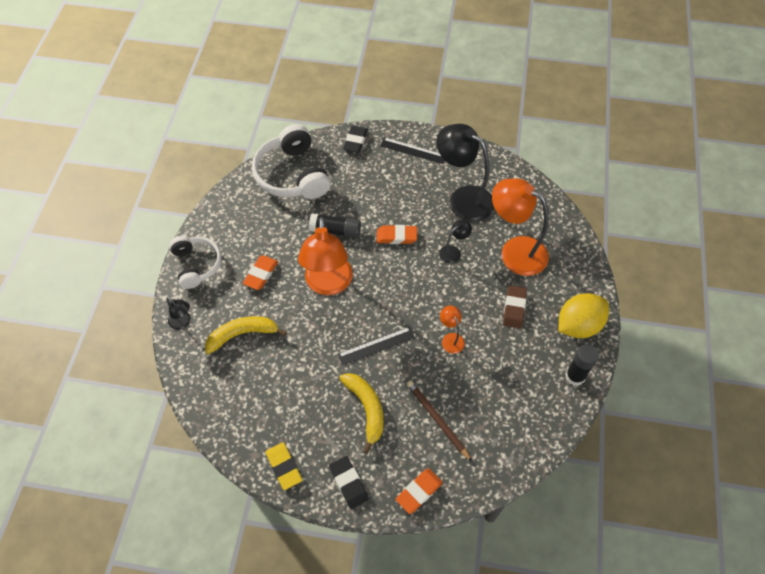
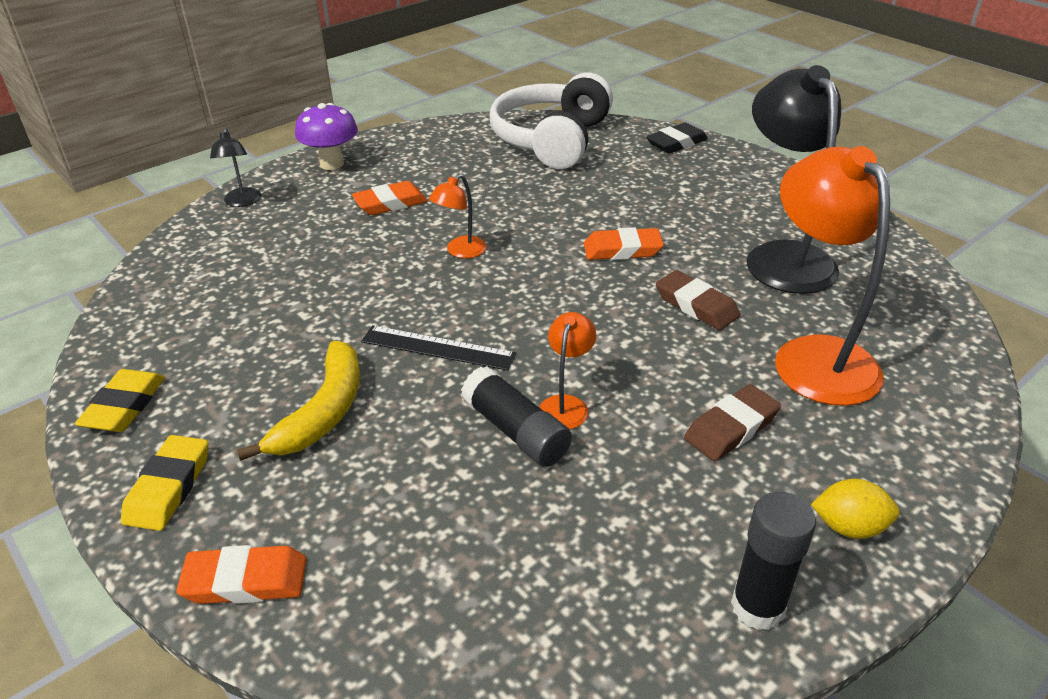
camera: 40 degrees right, 20 degrees down
(196, 265) = (332, 164): white headphones -> purple mushroom
(242, 334) = (287, 244): yellow banana -> none
(328, 284) = (460, 251): orange lamp -> orange lamp, size x0.46
(335, 230) = (541, 207): black glue stick -> black glue stick (515, 431)
(349, 483) = (169, 487): black eraser -> yellow eraser
(396, 236) = (622, 250): orange eraser -> orange eraser turned 45 degrees counterclockwise
(413, 151) = (754, 181): black ruler -> none
(437, 420) = (408, 497): brown pencil -> none
(453, 251) = (696, 305): black lamp -> brown eraser
(578, 325) = (849, 527): yellow lemon -> yellow lemon, size x0.54

